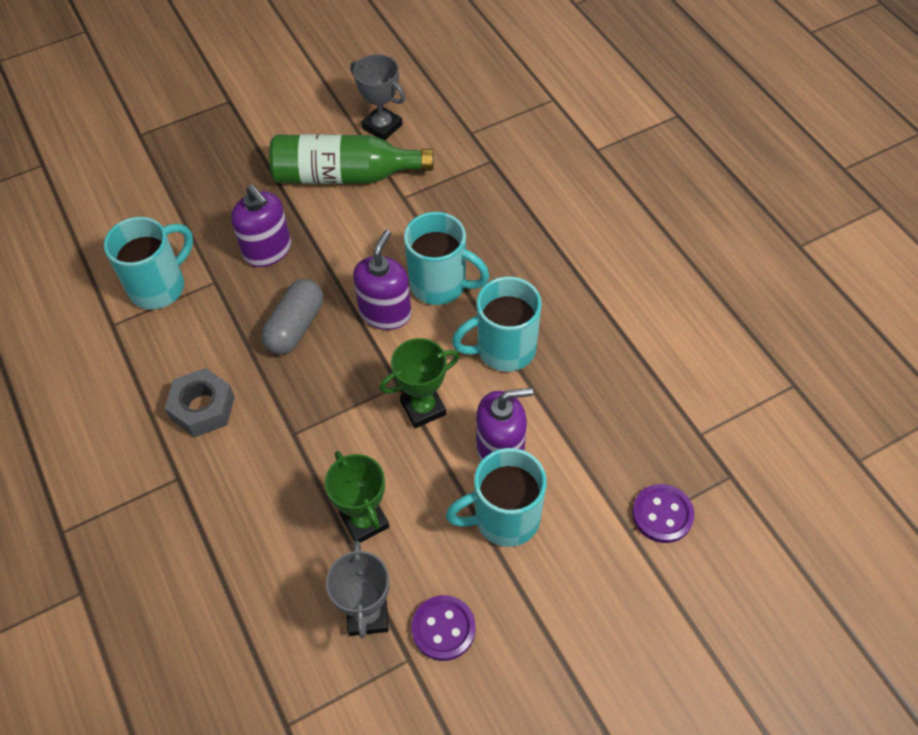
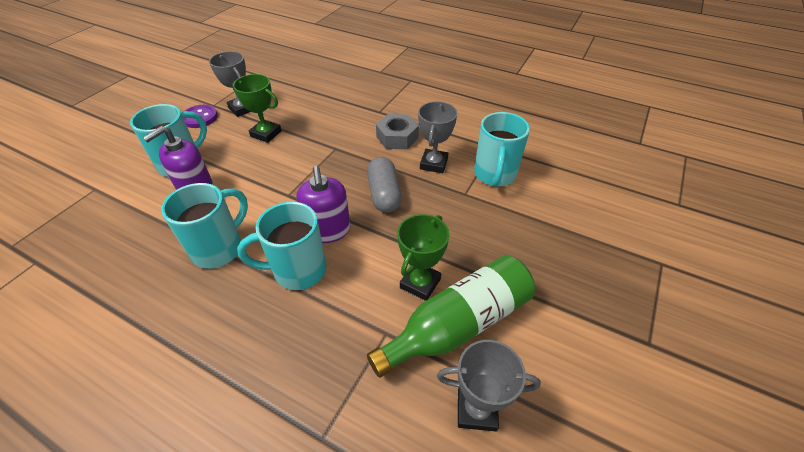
camera: 145 degrees right, 10 degrees down
(204, 339) = (434, 164): none -> grey trophy
(267, 250) = (453, 229): purple soap dispenser -> none
(423, 408) = (262, 190): green trophy -> green trophy (420, 283)
(662, 514) = (69, 205): purple button -> none

